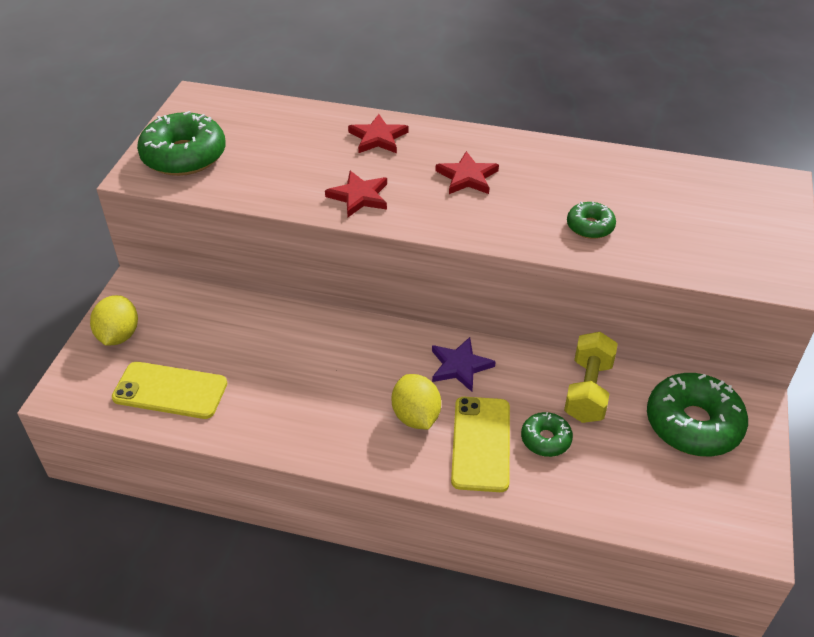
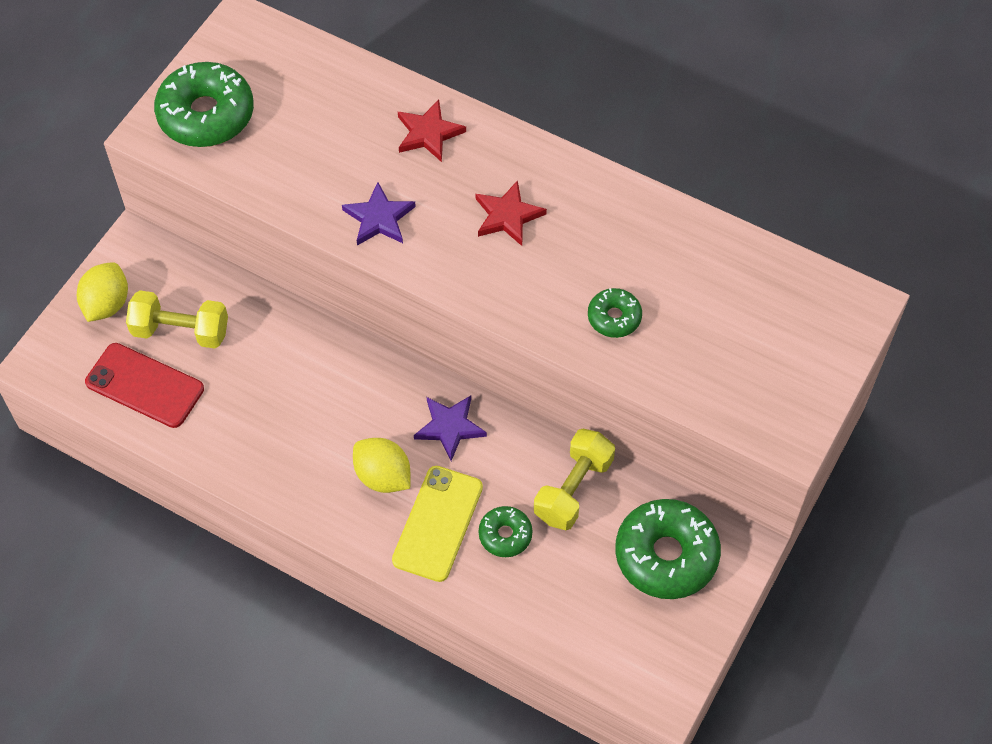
camera: 15 degrees right, 15 degrees up
(170, 390) = (145, 385): yellow phone -> red phone
(193, 342) = (181, 331): none -> yellow dumbbell
(359, 196) = (379, 218): red star -> purple star
(416, 416) = (383, 476): yellow lemon -> yellow lemon turned 45 degrees counterclockwise

